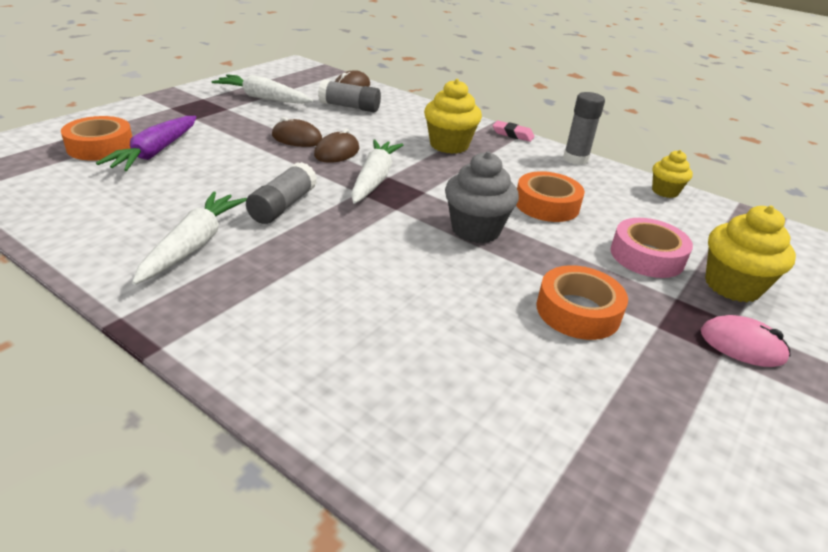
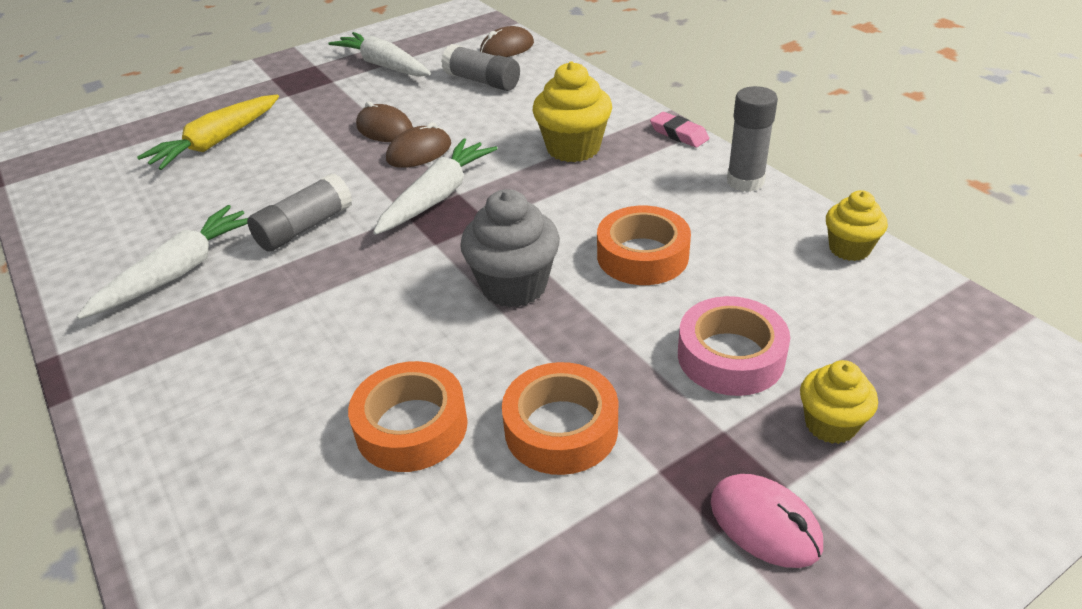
camera: 25 degrees right, 5 degrees up
(100, 146) = (167, 131): orange tape -> orange tape (411, 426)
(155, 152) = (217, 142): purple carrot -> yellow carrot
(732, 286) = (830, 424): yellow cupcake -> yellow cupcake, size x0.62

